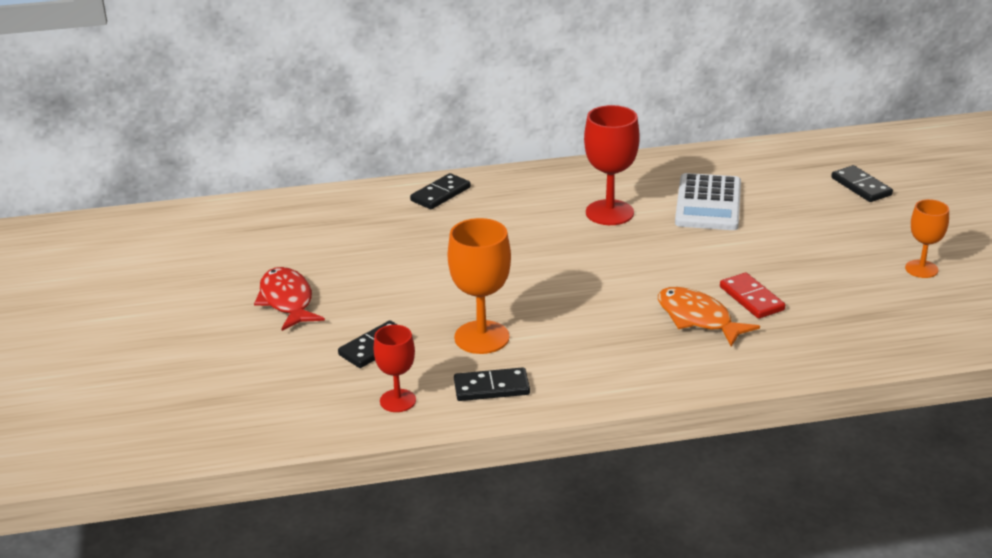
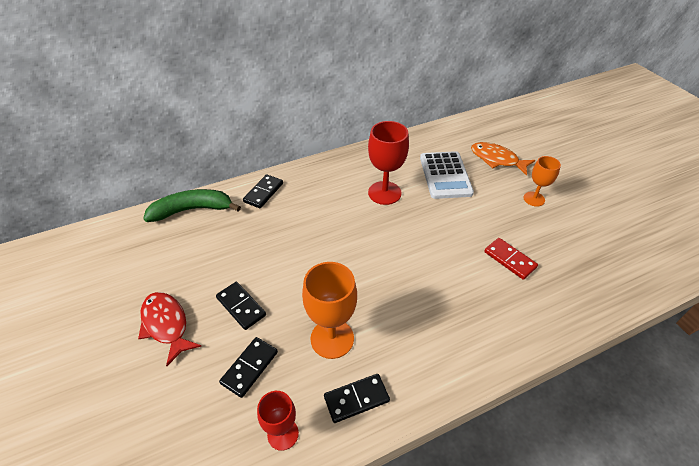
camera: 15 degrees left, 15 degrees up
(341, 201) = (192, 210): none -> green banana
(698, 318) = (482, 287): orange fish -> orange fish (496, 159)
(861, 186) = (531, 148): black domino -> black domino (241, 306)
(921, 269) = (602, 213): orange goblet -> orange goblet (534, 199)

